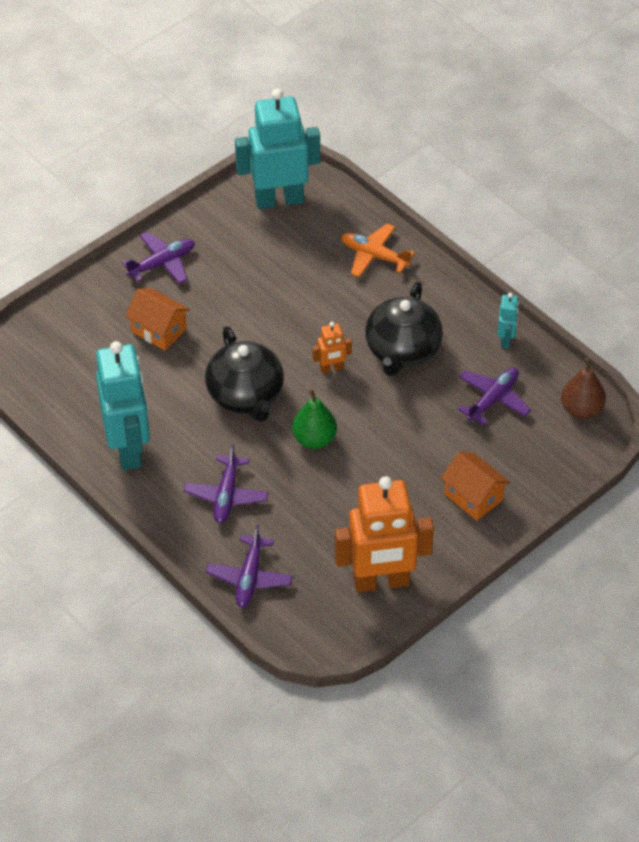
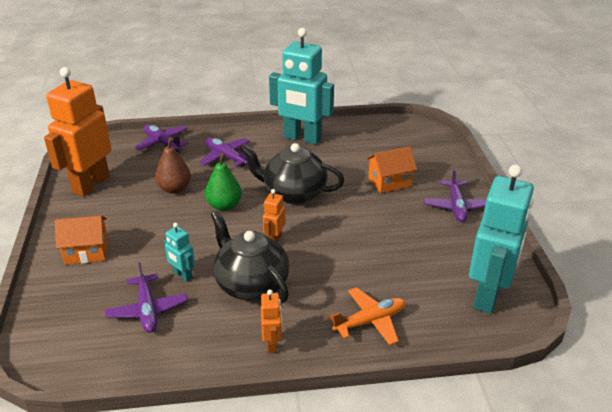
camera: 125 degrees right, 15 degrees down
(451, 300) = (272, 344): none -> orange robot
(505, 340) = (193, 354): turquoise robot -> turquoise robot (182, 275)
(581, 409) = (70, 359): brown pear -> brown pear (174, 189)

